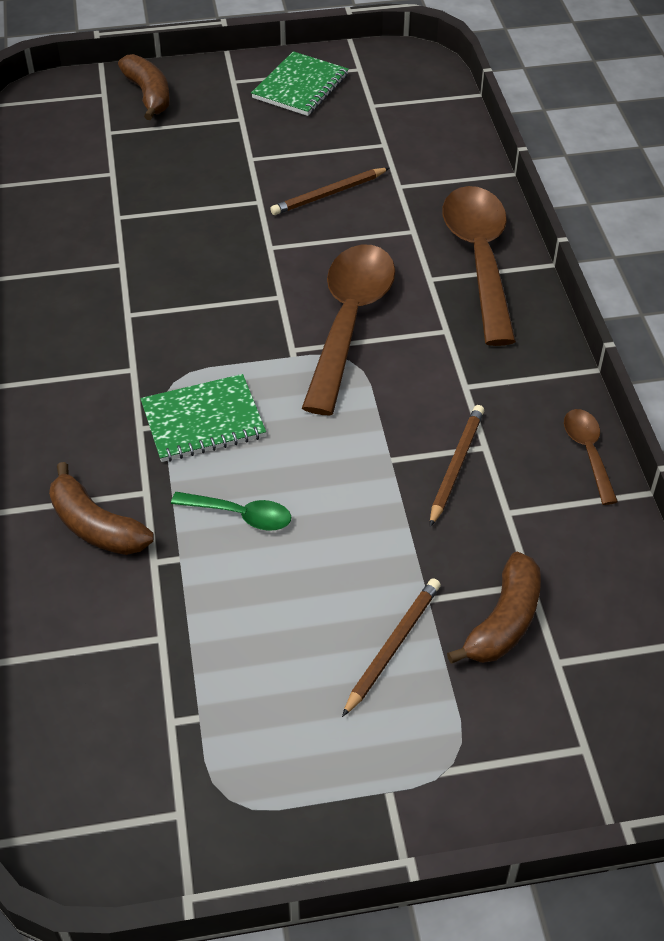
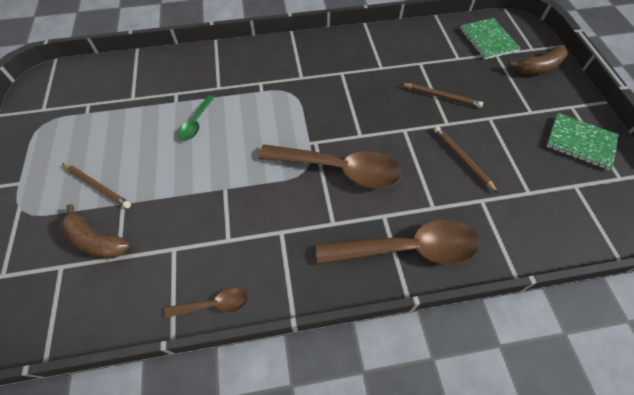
camera: 90 degrees right, 10 degrees up
(96, 526) = (200, 72): brown banana -> none
(203, 421) = (262, 106): green notebook -> green notebook (488, 40)
(456, 466) = (214, 222): brown pencil -> brown pencil (441, 96)

